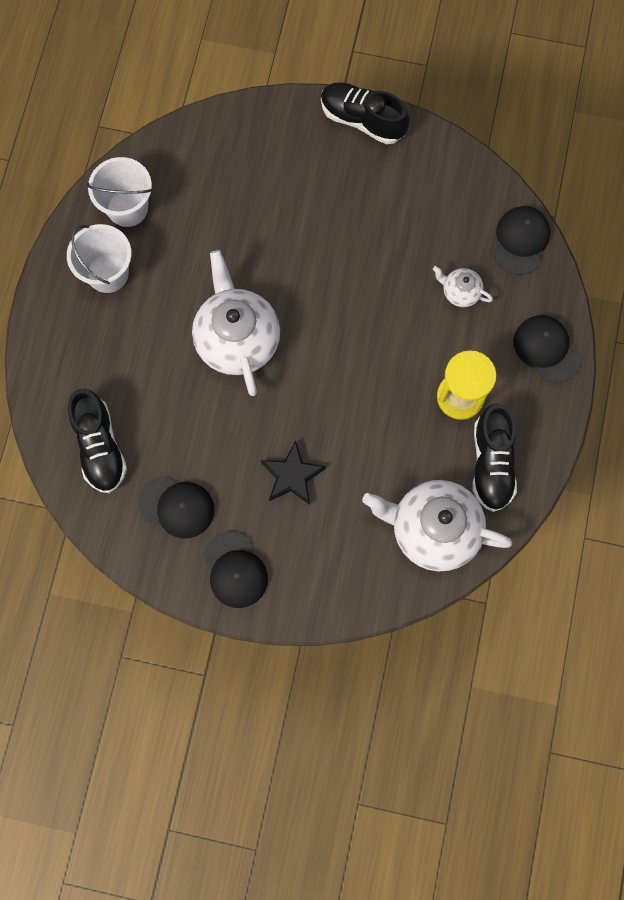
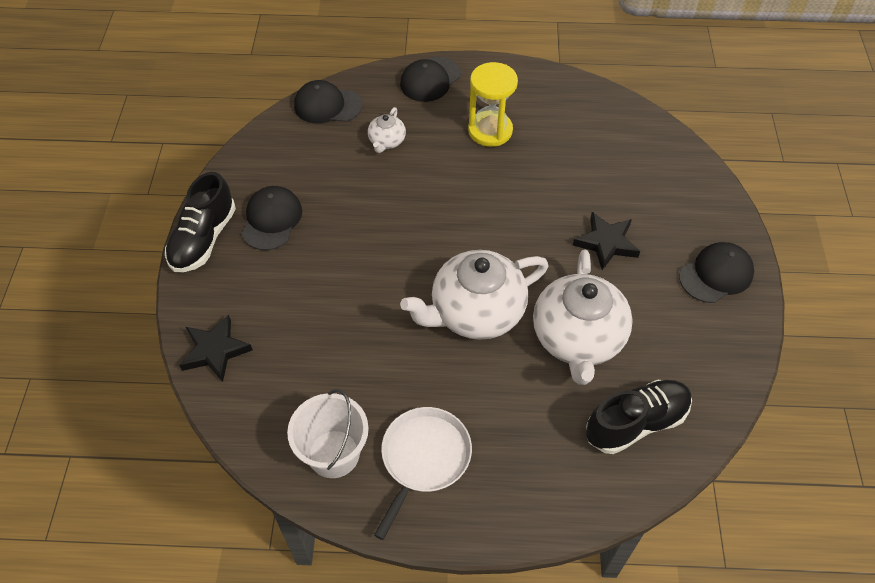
camera: 100 degrees left, 20 degrees down
(108, 273) = (423, 459): white bucket -> white pan
(177, 507) = (674, 335): black cap -> black cap (271, 220)
(241, 126) = (215, 351): none -> black star
(433, 529) = (618, 135): white teapot -> white teapot (578, 339)
(491, 463) = (545, 104): black shoe -> none

